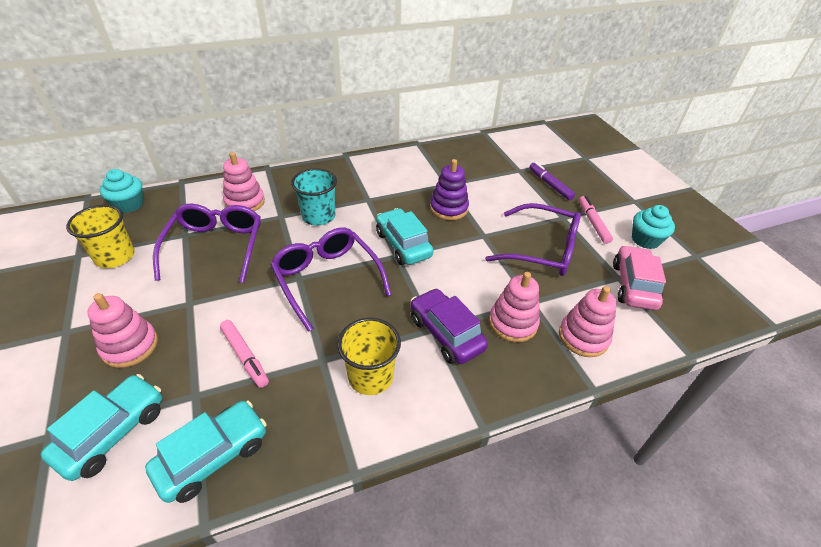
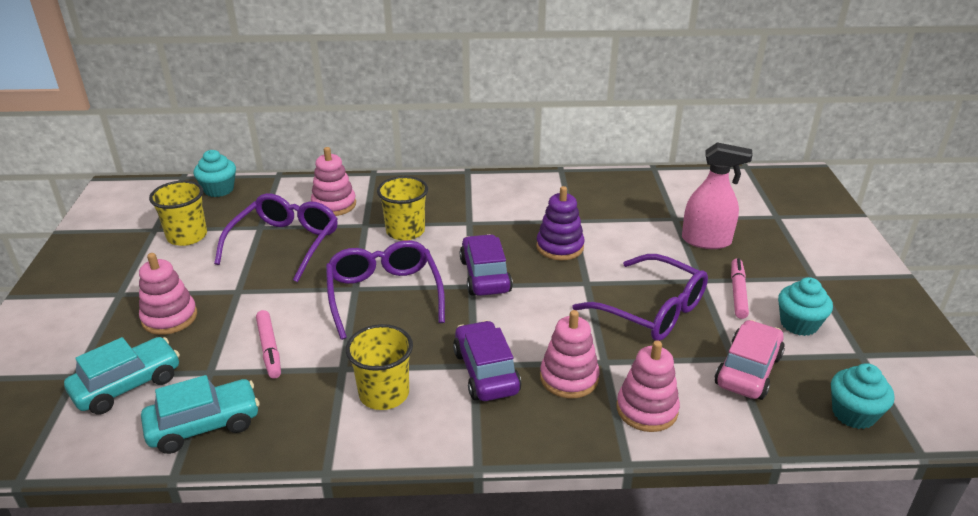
camera: 20 degrees right, 10 degrees down
(318, 216) = (405, 231): turquoise cup -> yellow cup
(403, 244) = (485, 276): turquoise car -> purple car
(550, 185) = (706, 241): purple marker -> pink spray bottle
(718, 304) = (853, 413): none -> turquoise cupcake

